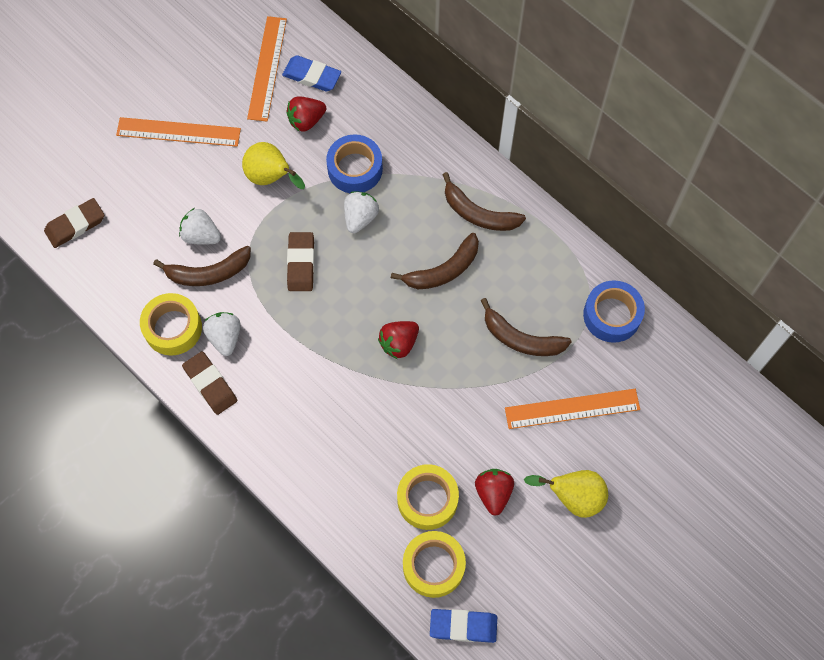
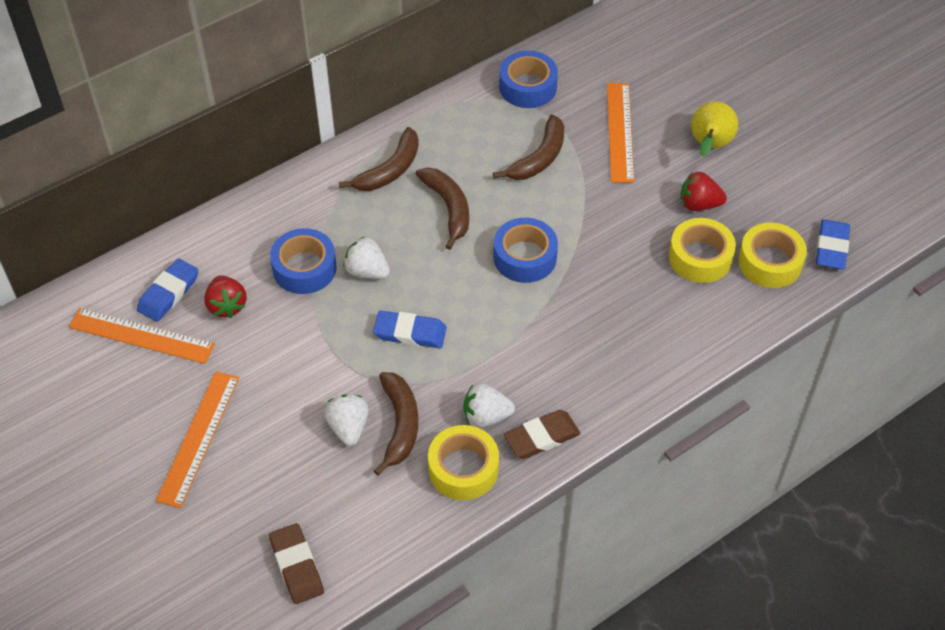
camera: 80 degrees left, 15 degrees down
(201, 235) = (348, 427): white strawberry -> white strawberry turned 135 degrees clockwise
(271, 177) = (291, 348): yellow pear -> none
(301, 263) = (410, 333): brown eraser -> blue eraser
(399, 343) = (525, 257): red strawberry -> blue tape

